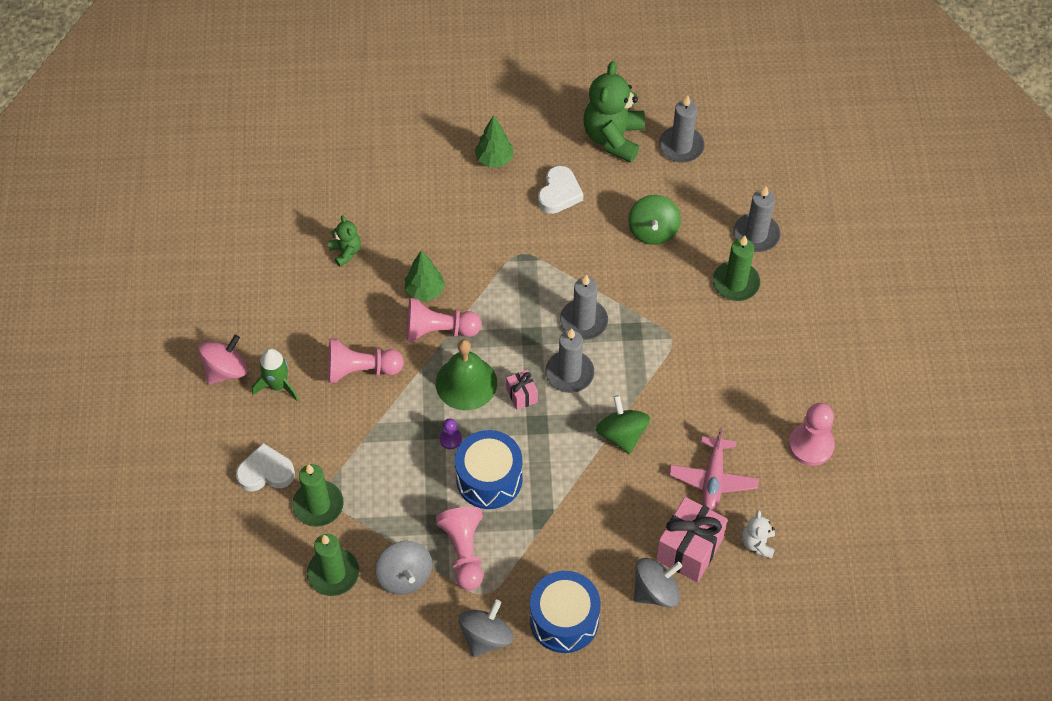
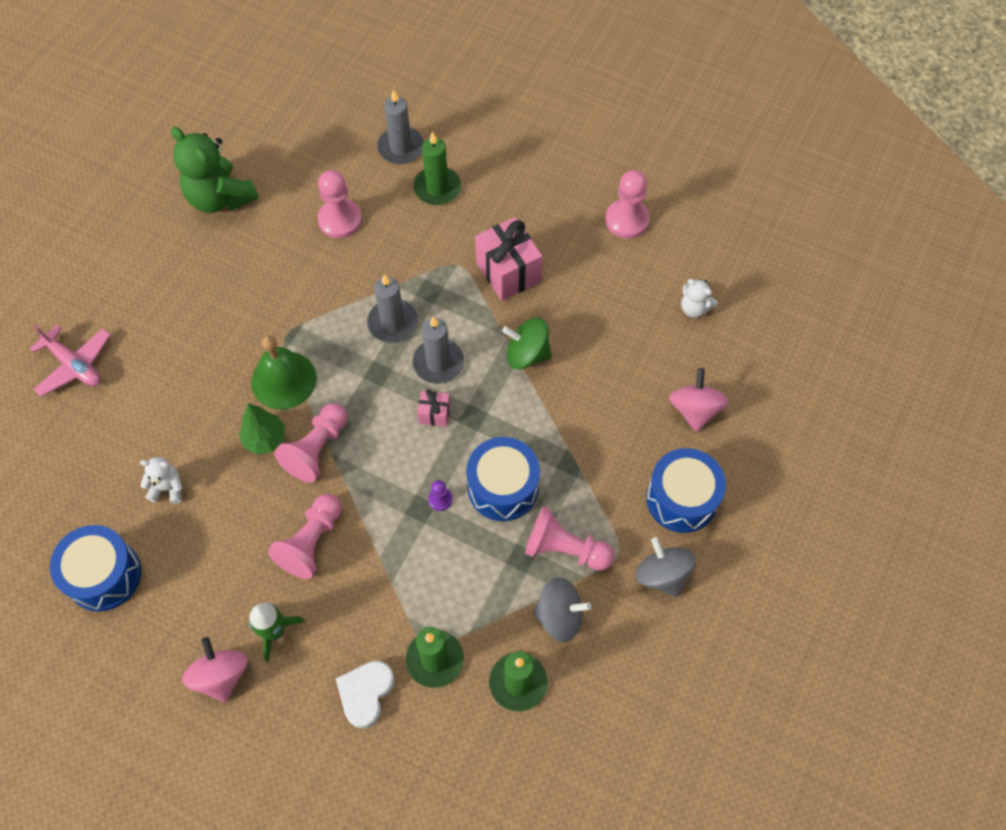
camera: 60 degrees left, 5 degrees up
(256, 253) = (104, 575): none -> blue drum
(346, 252) = (168, 488): green teddy bear -> white teddy bear
(466, 383) = (389, 454): green bell -> green bell (283, 380)
(494, 159) = (166, 304): green tree -> none
(559, 193) = (245, 271): white heart -> none
(653, 231) = (340, 220): green spinning top -> pink pawn
(655, 591) = (695, 410): grey spinning top -> pink spinning top
(681, 146) = (270, 152): grey candle -> none
(689, 549) = (670, 362): pink gift -> pink gift (508, 272)
(713, 479) = (614, 308): pink plane -> pink plane (74, 365)

